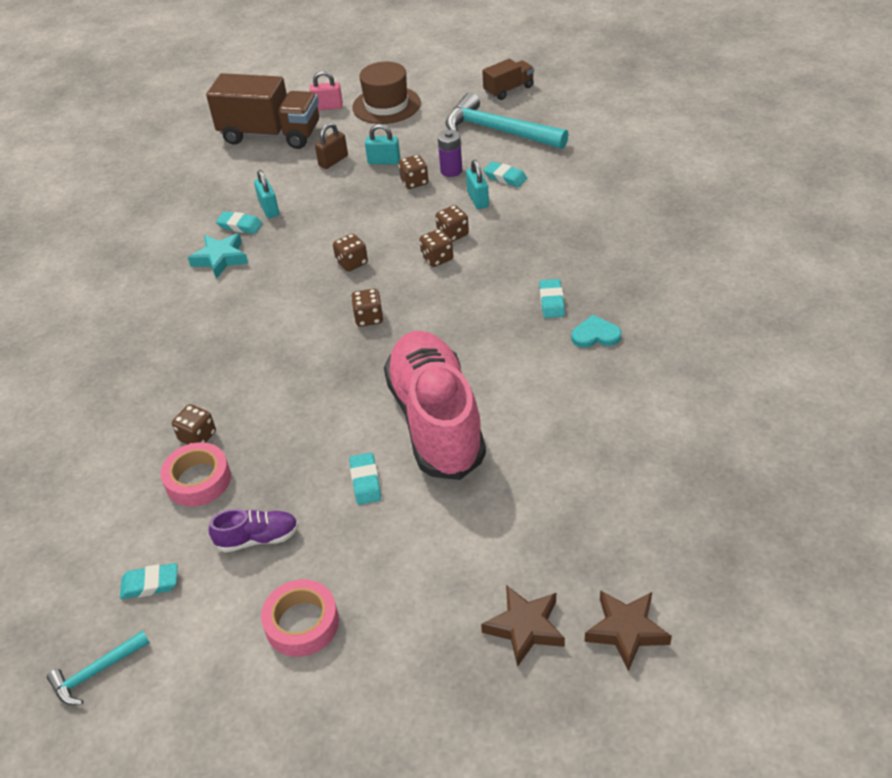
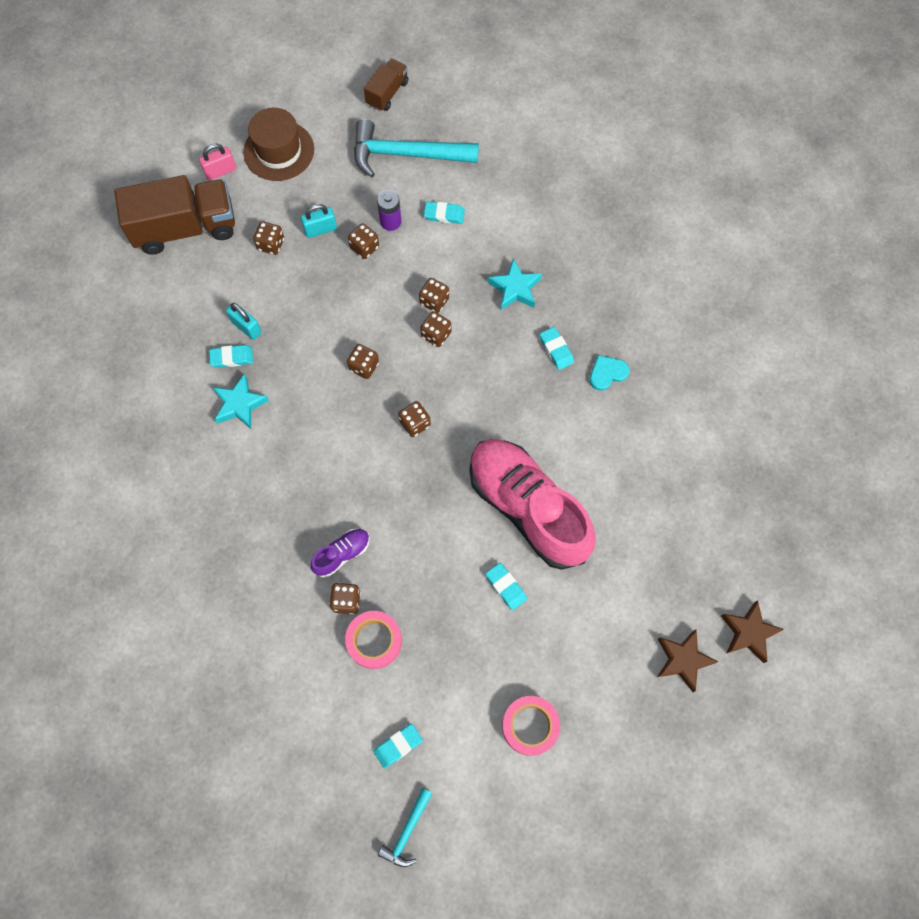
camera: 30 degrees left, 25 degrees up
(258, 538) = (454, 672): purple shoe -> purple shoe (342, 554)
(333, 161) = (271, 244): brown padlock -> brown dice
(478, 199) = (434, 251): turquoise padlock -> none
(539, 245) = (515, 288): none -> turquoise star

